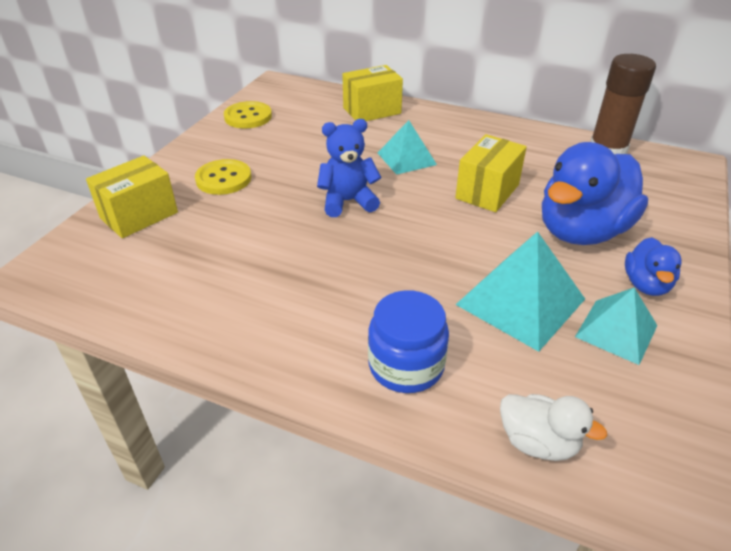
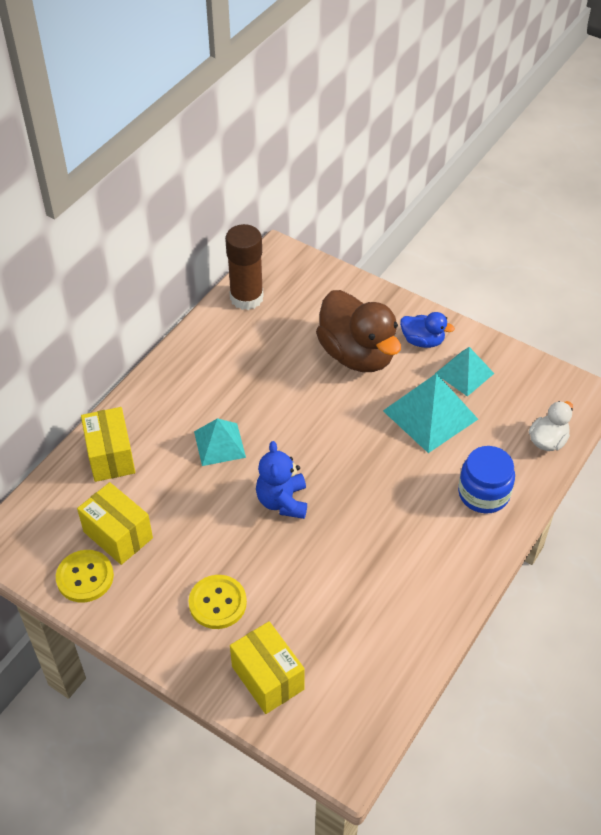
camera: 80 degrees left, 10 degrees up
(487, 191) = (289, 397): yellow box -> yellow box (118, 535)
(581, 231) = (357, 354): blue duck -> brown duck

